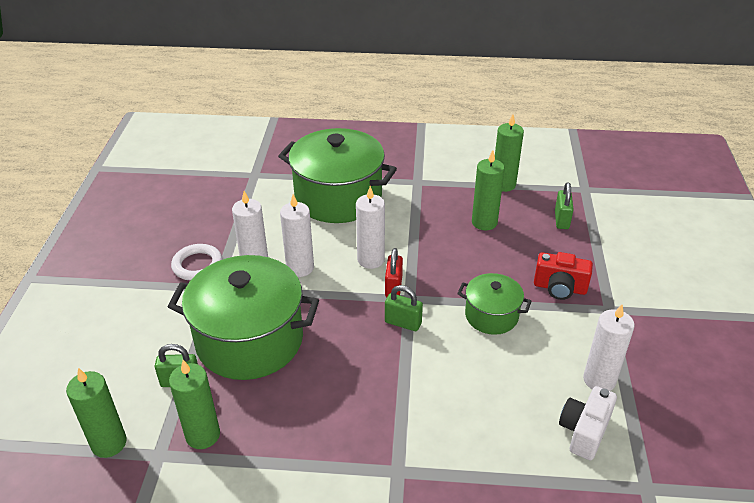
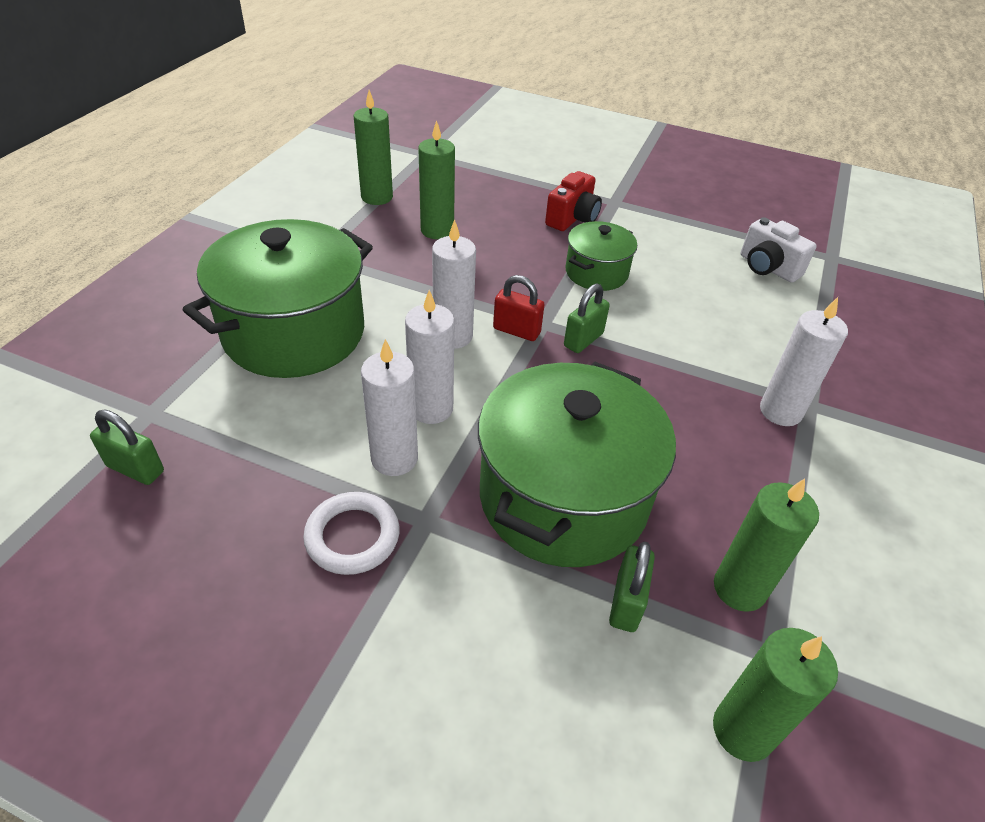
camera: 75 degrees left, 5 degrees up
(561, 220) = (467, 183): green padlock -> green padlock (135, 469)
(599, 380) = (706, 238): white candle -> white candle (780, 411)

